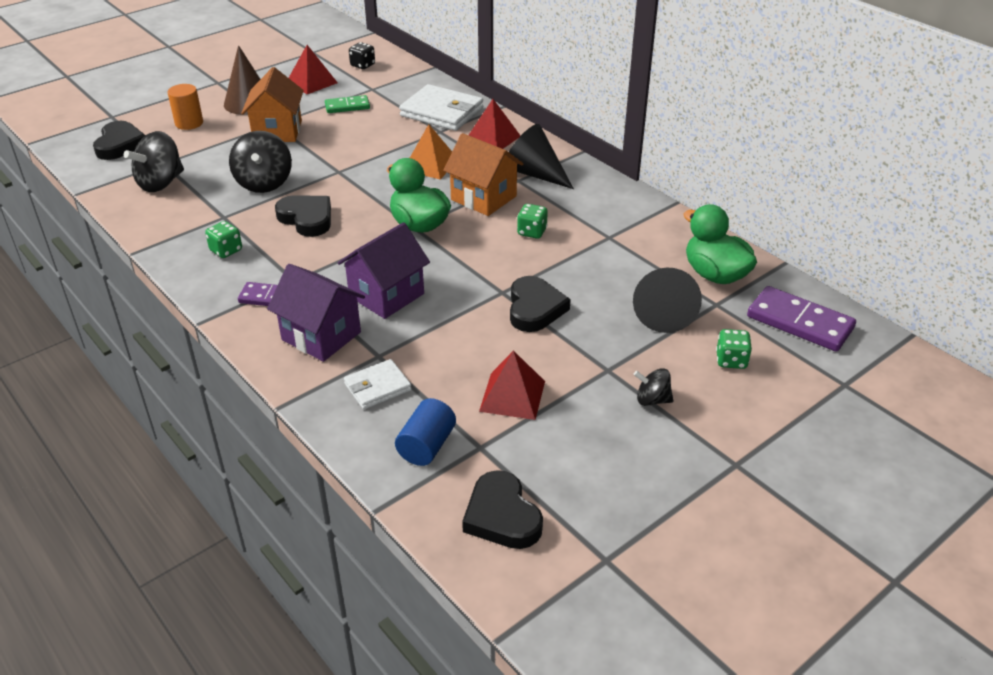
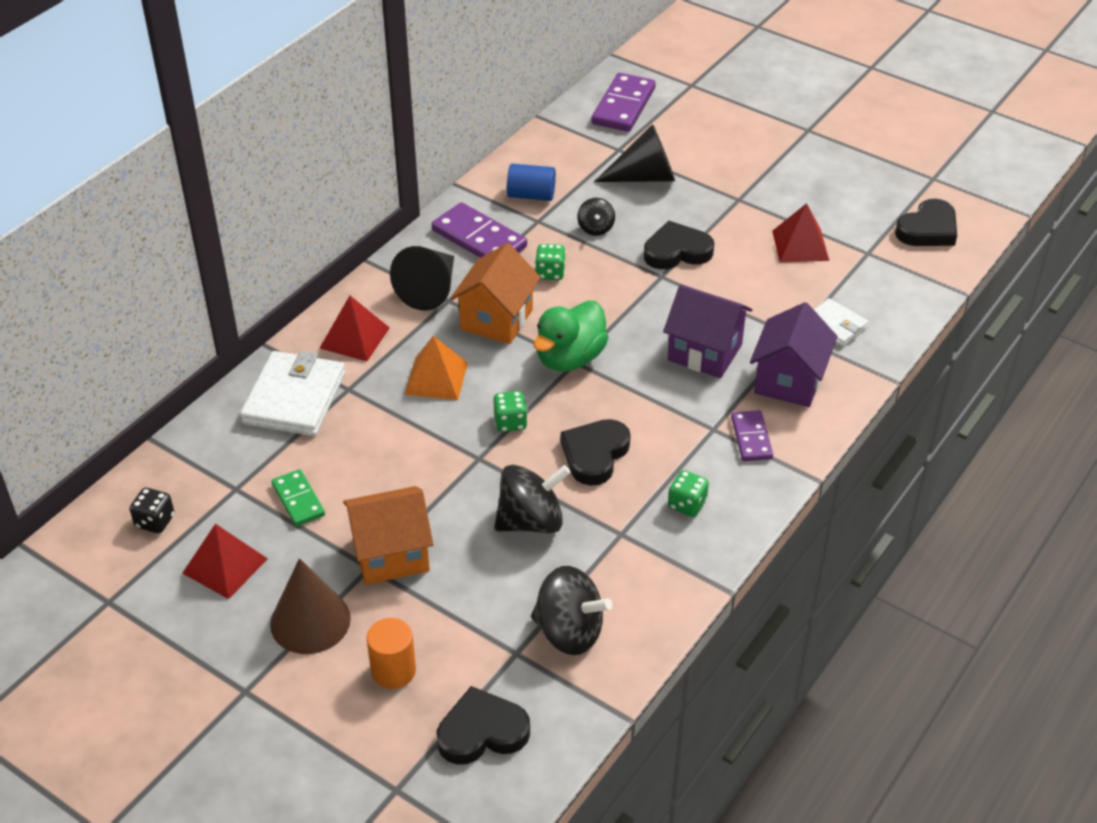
camera: 105 degrees left, 5 degrees up
(426, 446) = (885, 281): blue cylinder -> blue cylinder (531, 195)
(592, 204) = (479, 239): none -> purple domino
(652, 400) = (762, 173): black spinning top -> black spinning top (595, 228)
(715, 275) = (574, 152): green duck -> none
(731, 360) = (692, 137): green dice -> green dice (510, 422)

